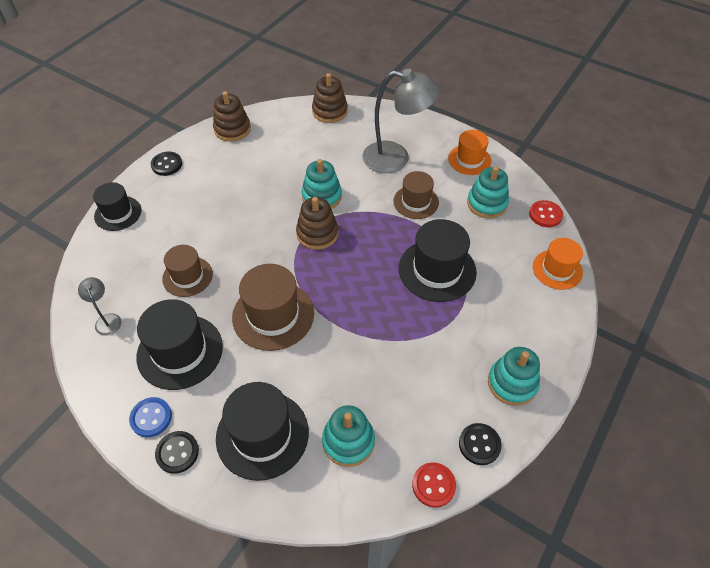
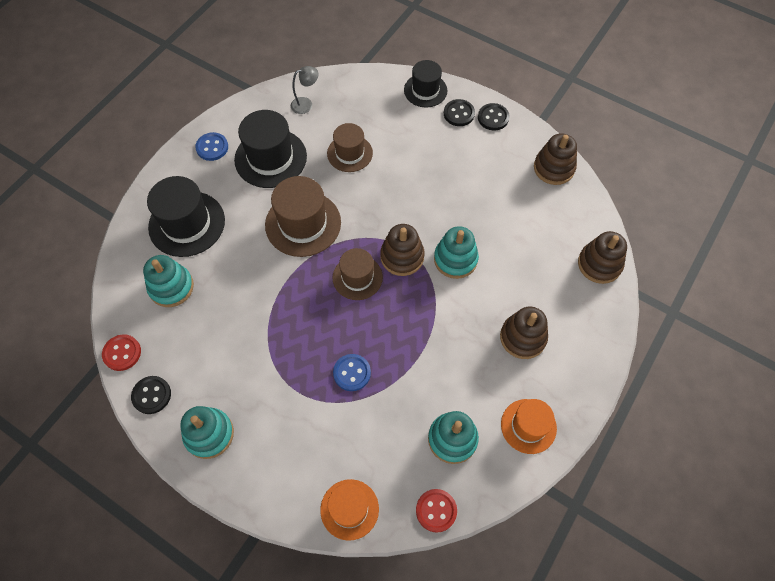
camera: 90 degrees right, 10 degrees up
(177, 452) = (180, 168): black button -> black button (459, 114)
(396, 158) = (523, 337): grey lamp -> brown stacking toy
(416, 202) = (451, 356): brown hat -> brown hat (357, 277)
(437, 270) = (352, 373): black hat -> blue button

